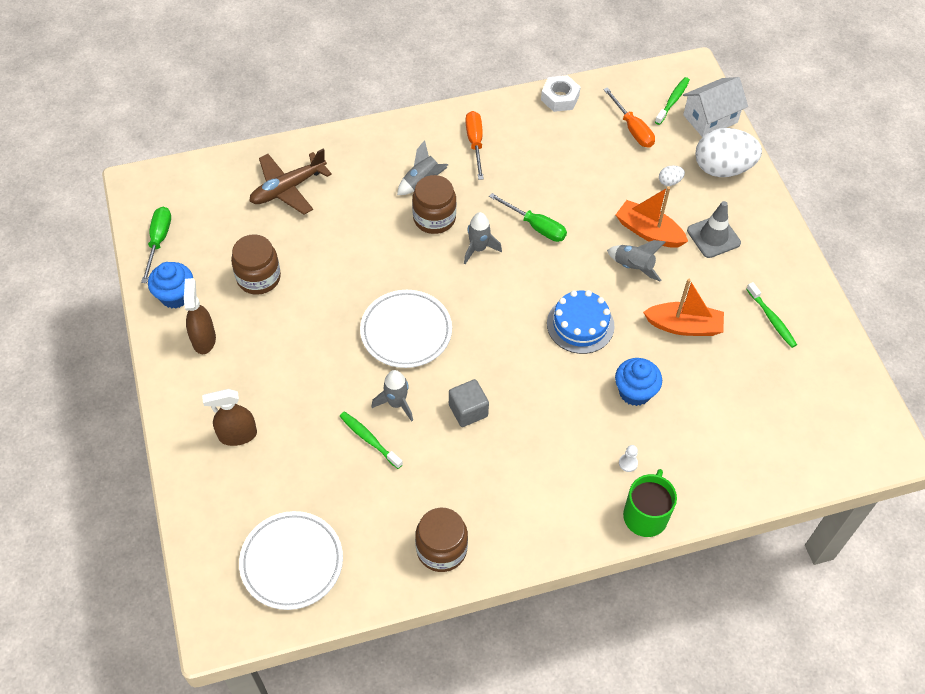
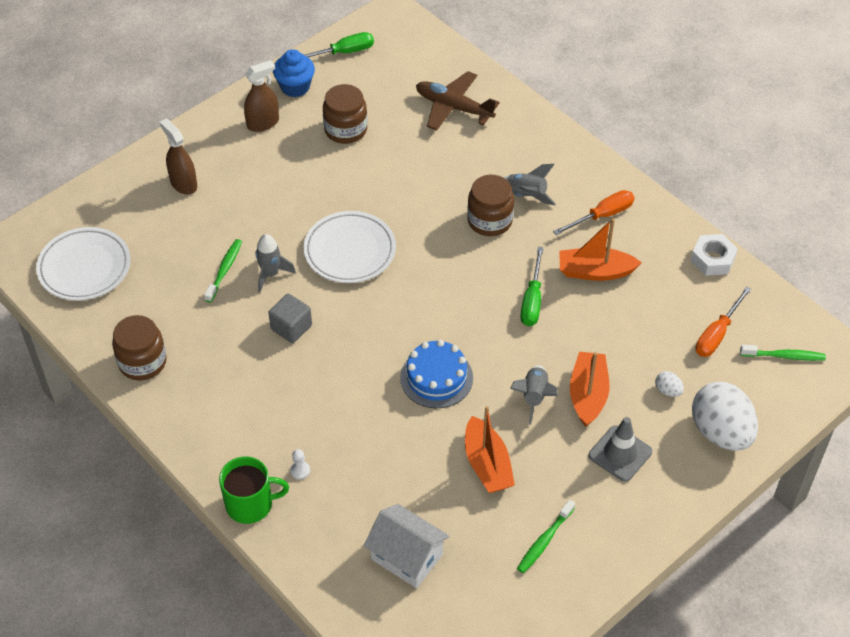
camera: 65 degrees right, 5 degrees down
(478, 249) = (476, 267): grey rocket -> none
(530, 173) = (595, 271): none -> orange boat
(634, 392) = (383, 449): blue cupcake -> none
(710, 119) = (784, 398): white house -> white house (406, 557)

